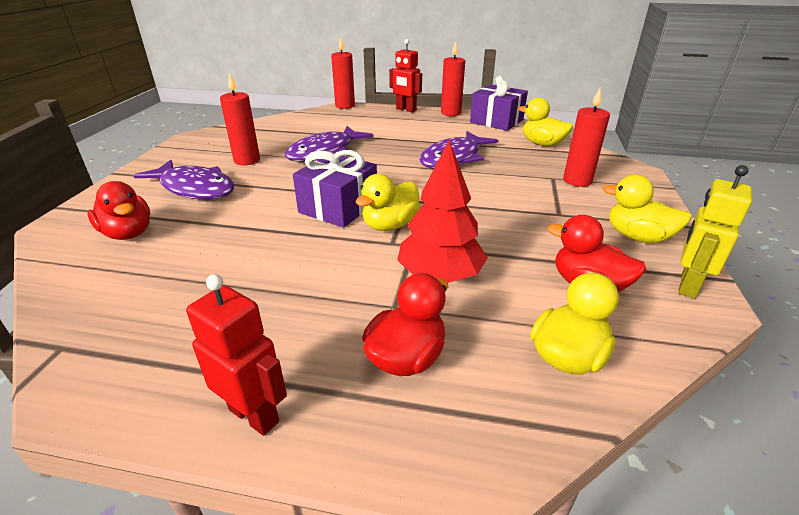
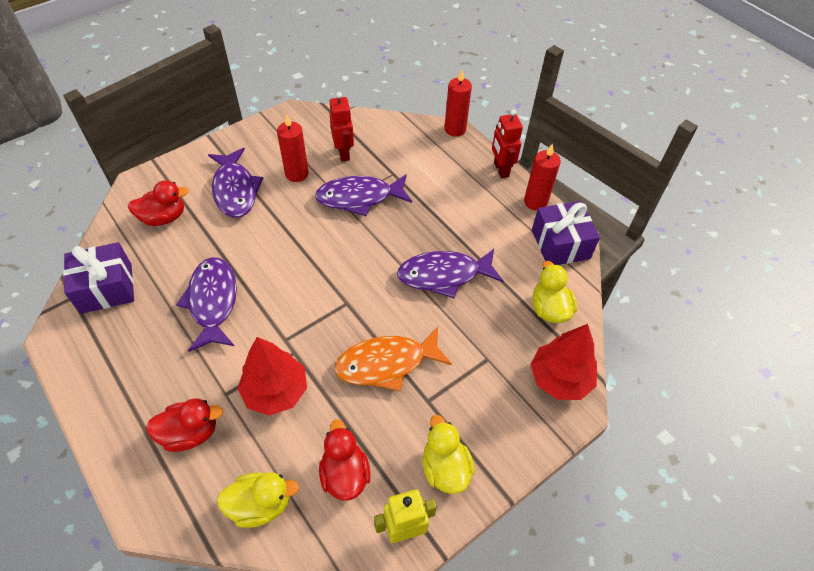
camera: 40 degrees right, 20 degrees up
(128, 233) = (164, 217): red duck -> red duck turned 105 degrees counterclockwise
(254, 415) = (102, 408): red robot -> red robot (344, 153)
(277, 257) = (213, 302): none -> purple fish
(338, 207) = (294, 277): purple gift -> purple gift (106, 288)
(390, 225) = (303, 321): yellow duck -> none
(497, 212) = (386, 363): none -> orange fish
(577, 181) = (501, 378): red candle -> none
(606, 165) = (560, 379): none -> red tree

